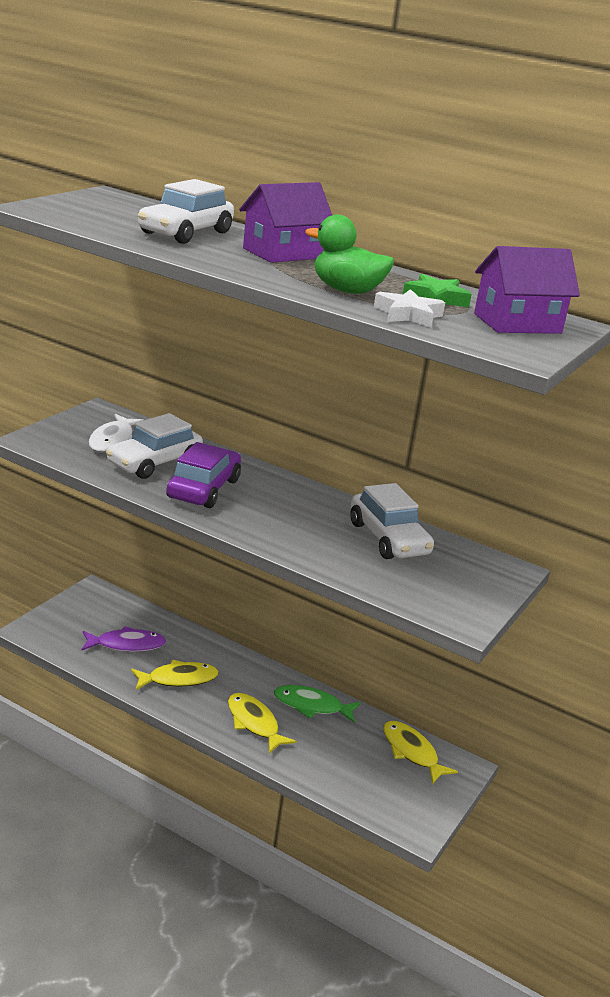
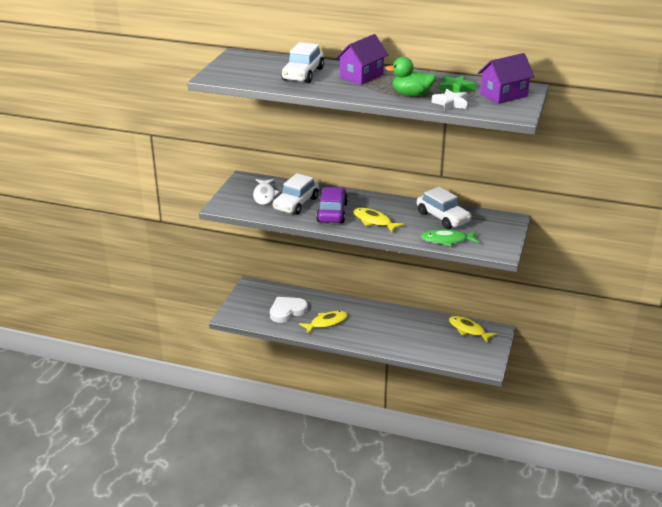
camera: 10 degrees left, 5 degrees up
(126, 645) = (287, 311): purple fish -> white heart
(254, 723) = (379, 336): yellow fish -> yellow fish (374, 221)
(311, 706) = (405, 319): green fish -> green fish (447, 240)

